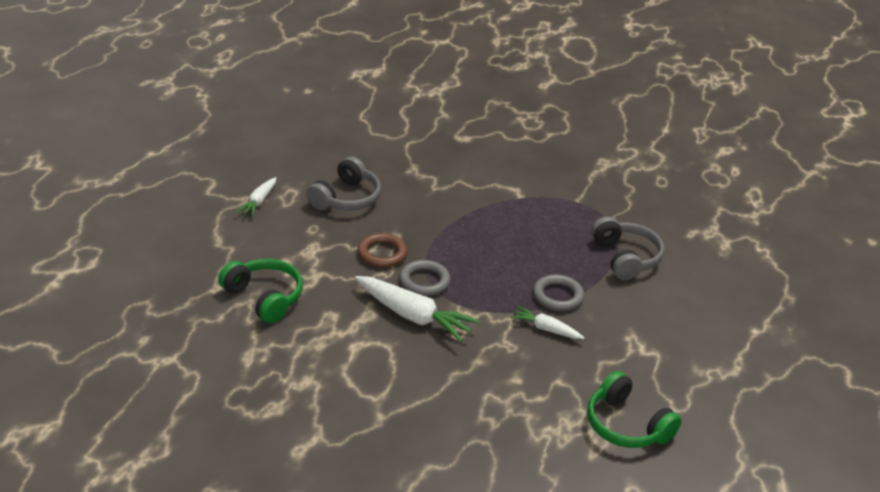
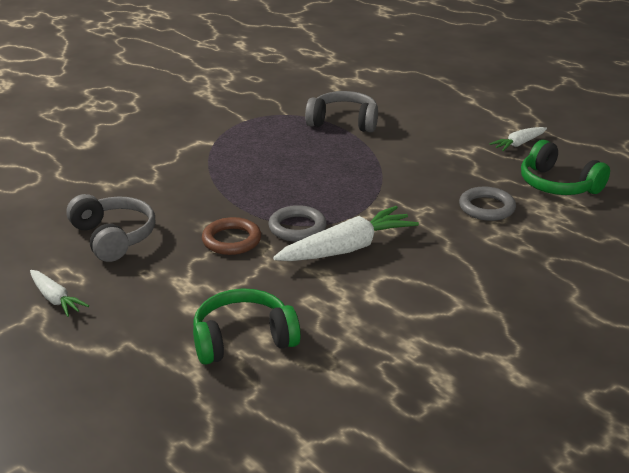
camera: 60 degrees left, 5 degrees down
(546, 329) = (414, 185): white carrot -> white carrot (519, 144)
(557, 296) = (372, 166): grey ring -> grey ring (486, 208)
(626, 425) = (558, 185): green headphones -> green headphones turned 60 degrees clockwise

